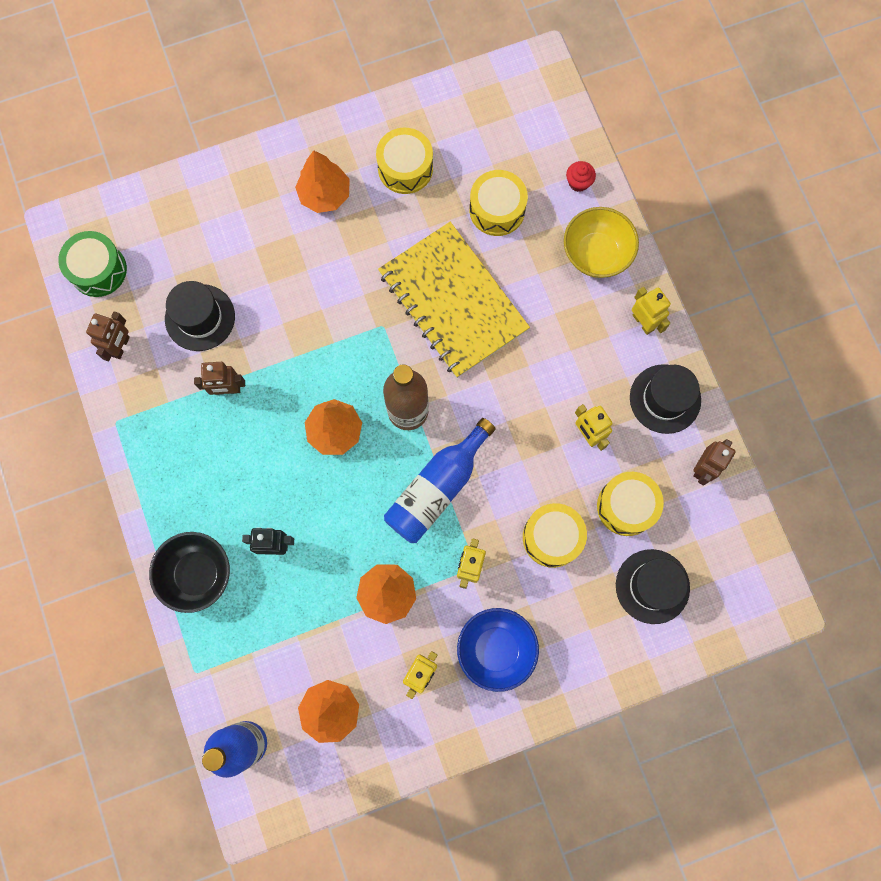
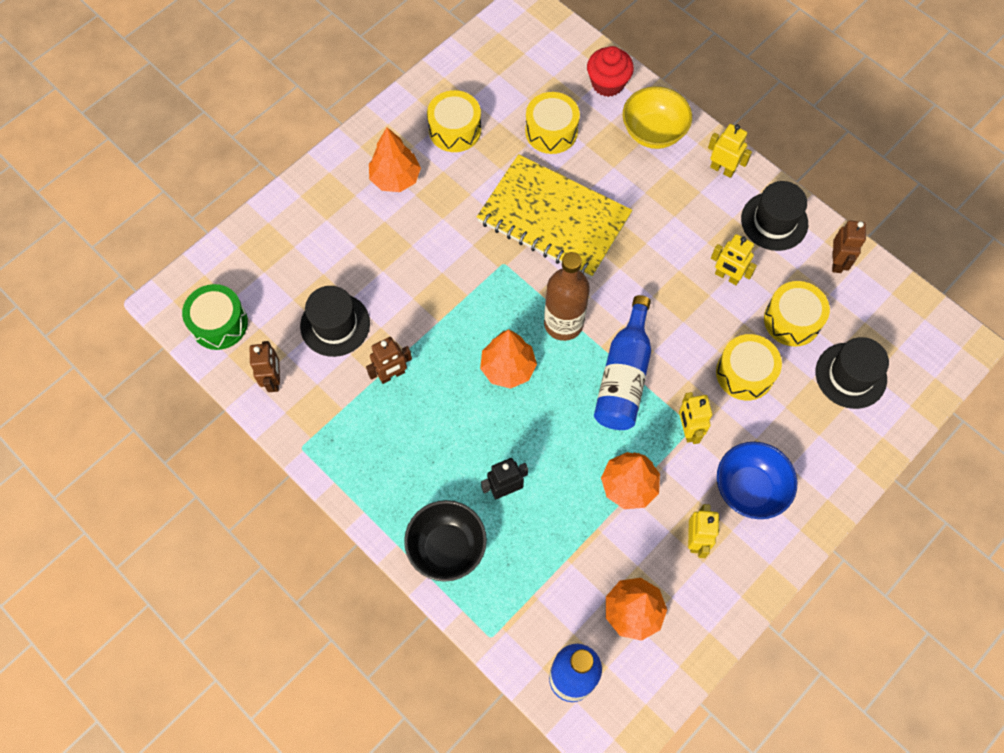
camera: 25 degrees left, 10 degrees down
(578, 182) = (607, 83): red cupcake -> red cupcake, size x1.70

